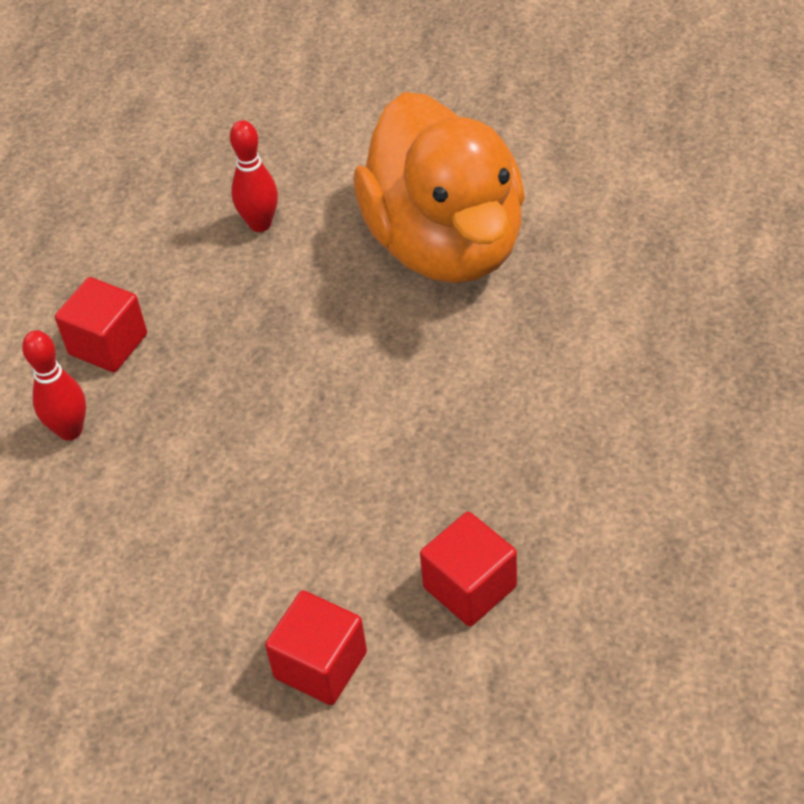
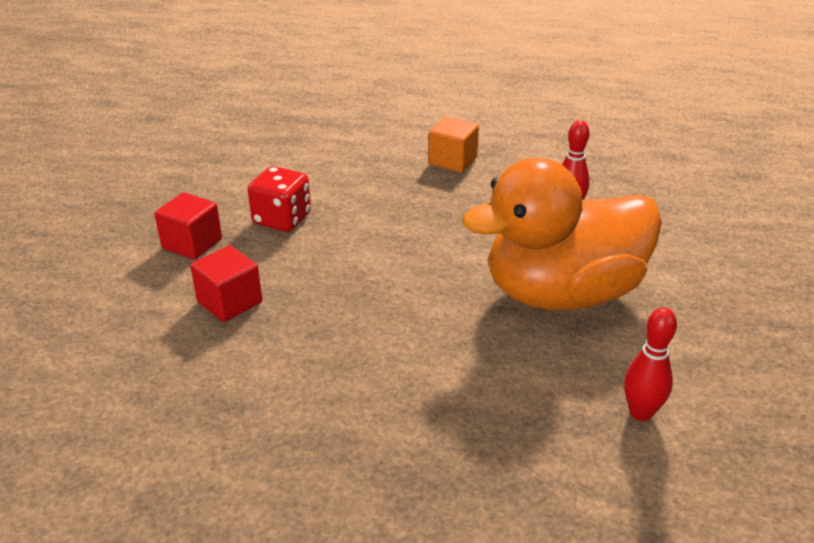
camera: 85 degrees right, 15 degrees down
(70, 430) = (385, 154): red bowling pin -> red bowling pin (641, 413)
(108, 344) = (452, 161): red cube -> orange cube
(258, 551) = (282, 219): none -> red dice

